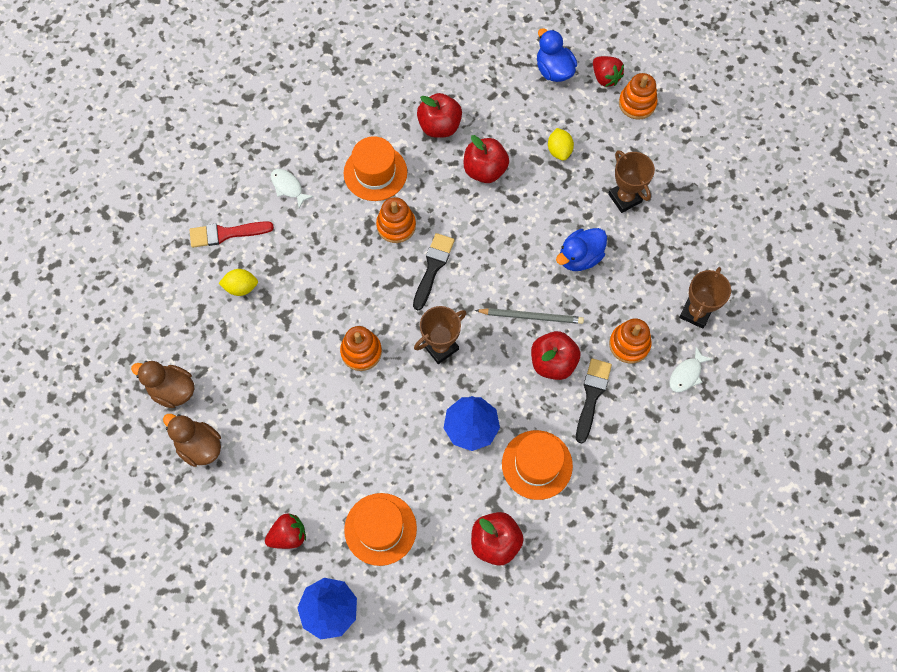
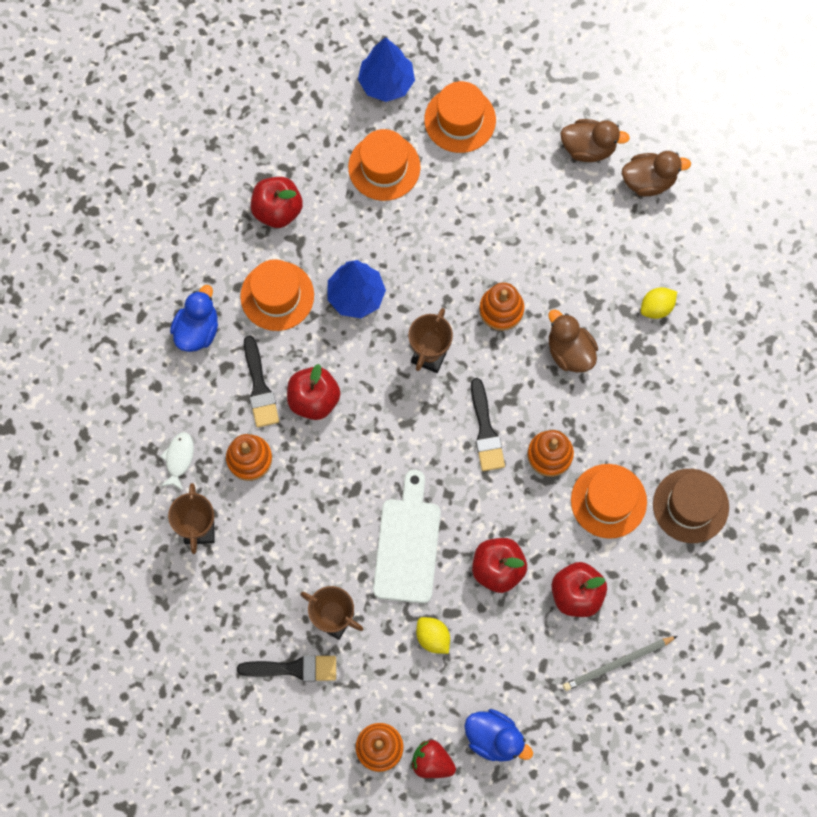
camera: 150 degrees right, 5 degrees up
(226, 234) = (710, 351): red brush -> none
(288, 187) = (685, 435): white fish -> none
(288, 535) = (460, 120): red strawberry -> orange hat
(319, 140) = (690, 506): none -> brown hat
(330, 291) = (569, 351): none -> brown duck
(531, 316) = (359, 434): grey pencil -> grey pencil (617, 663)
(541, 219) = (407, 544): none -> white cutting board
(579, 257) = (345, 524): blue duck -> blue duck (197, 330)
(672, 181) = (294, 668): none -> black brush

